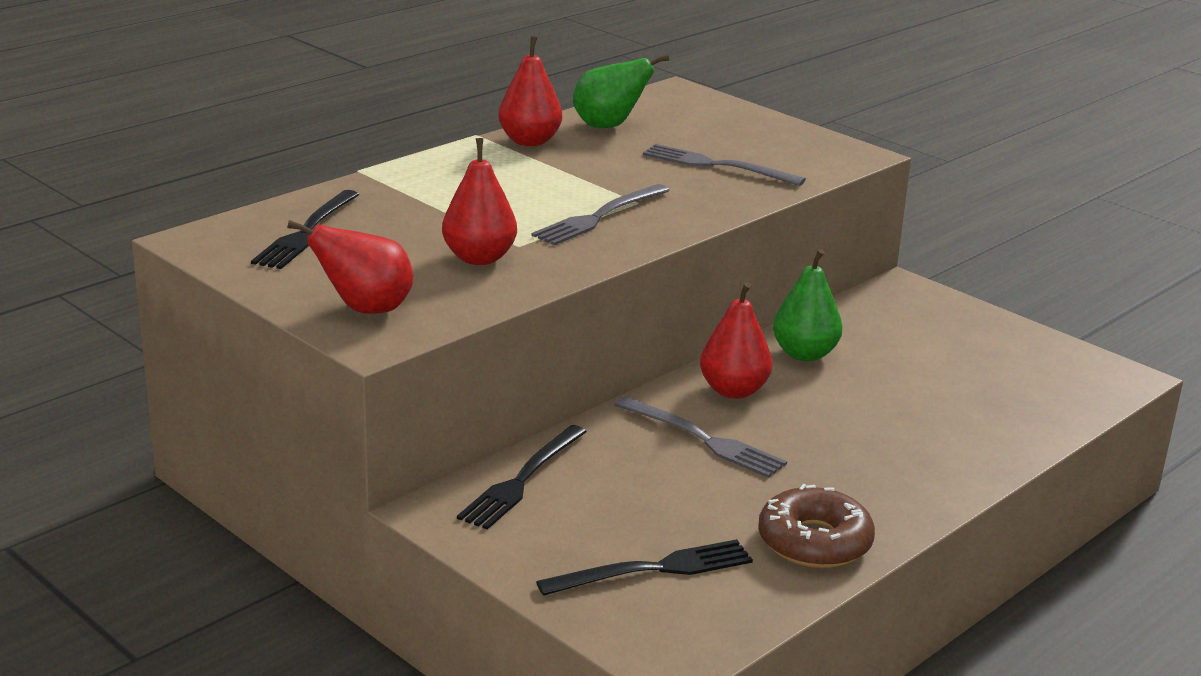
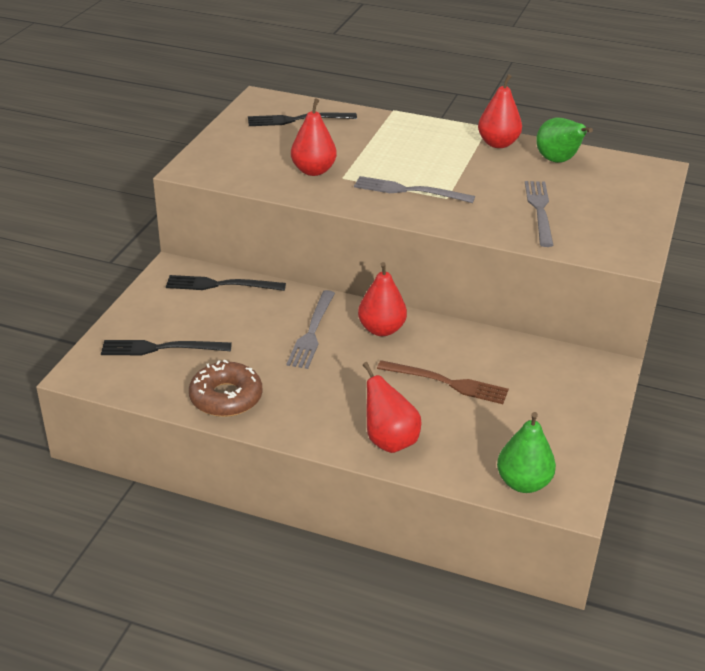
camera: 65 degrees right, 10 degrees up
(365, 309) = (222, 158): red pear -> red pear (389, 441)
(654, 569) = (161, 348): black fork -> black fork turned 135 degrees clockwise
(804, 354) = (457, 346): green pear -> green pear (523, 483)
(876, 381) = (447, 383): none -> brown fork

